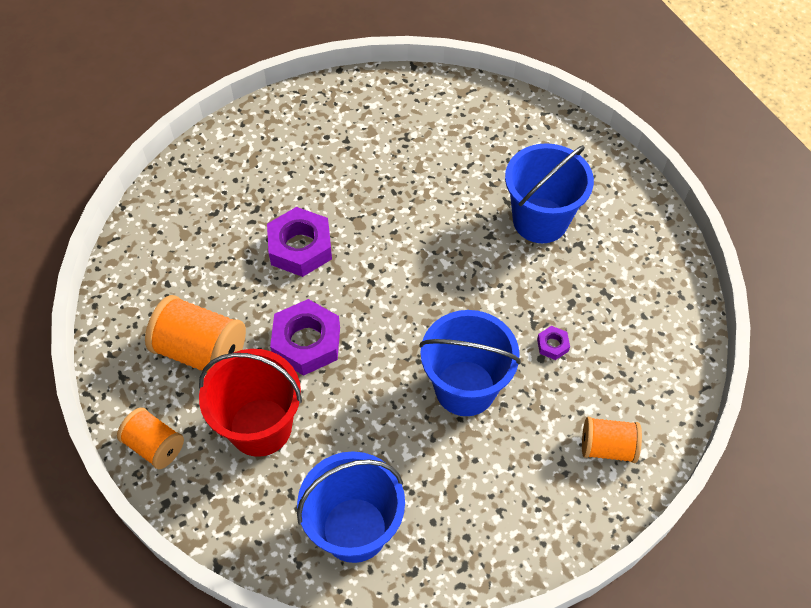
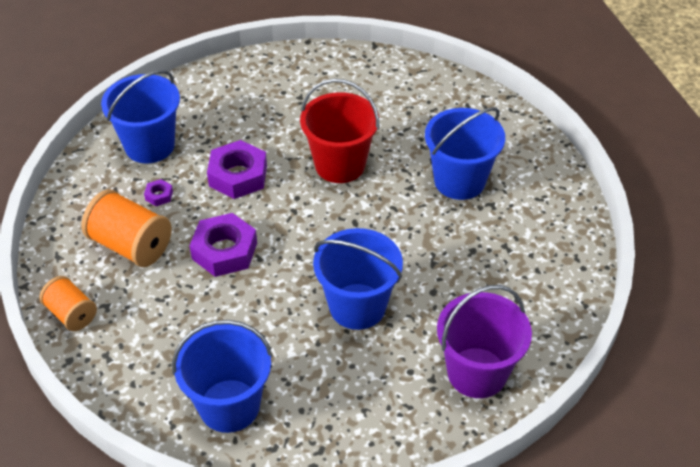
camera: 10 degrees right, 10 degrees down
(193, 223) = (149, 145): none -> blue bucket
(260, 427) = (167, 312): red bucket -> red bucket (340, 165)
(552, 345) = (446, 282): purple nut -> purple nut (159, 195)
(607, 447) = (477, 372): orange spool -> purple bucket

